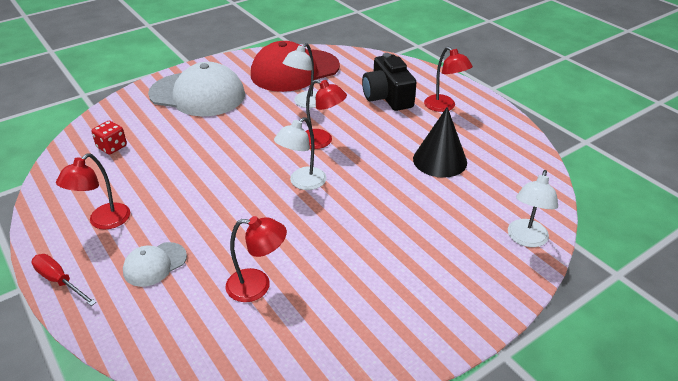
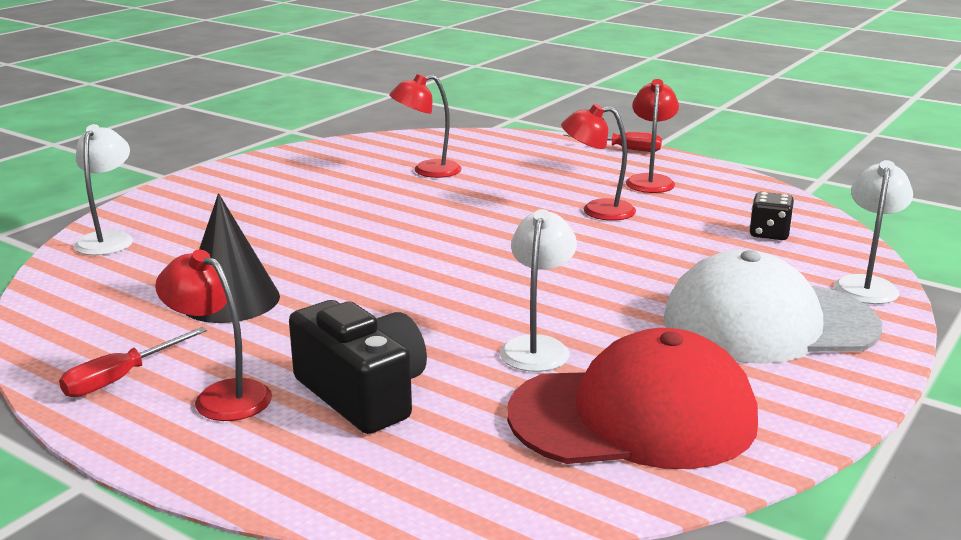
camera: 160 degrees right, 15 degrees down
(112, 147) = (769, 234): red dice -> black dice
(155, 264) = (548, 167): white cap -> none
(294, 71) = (634, 417): red cap -> red cap turned 45 degrees clockwise
(302, 183) = (443, 242): white lamp -> white lamp (866, 285)
(322, 141) = (452, 292): red lamp -> red lamp (597, 210)
(488, 123) = (121, 378): none -> red screwdriver

